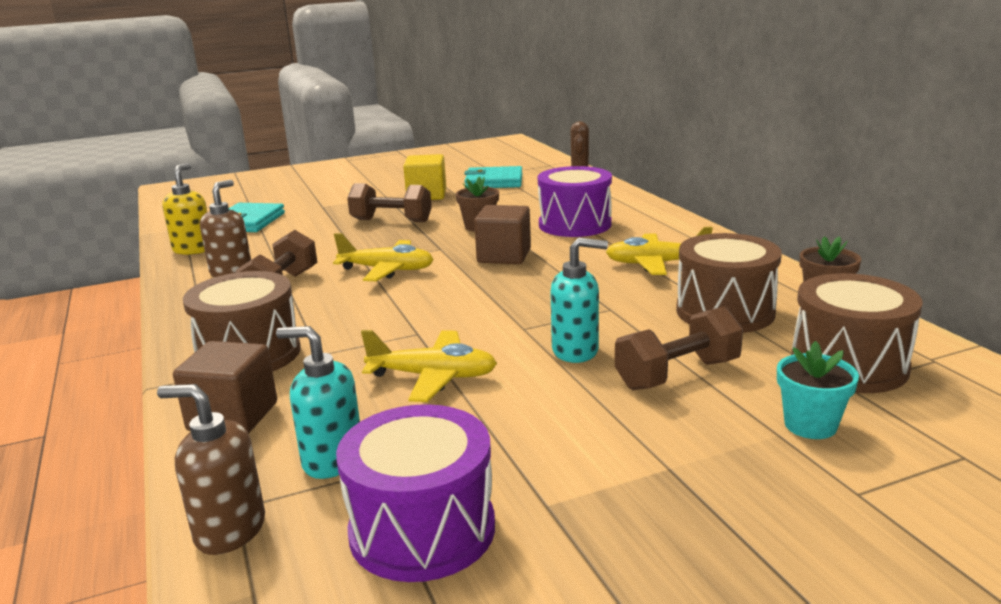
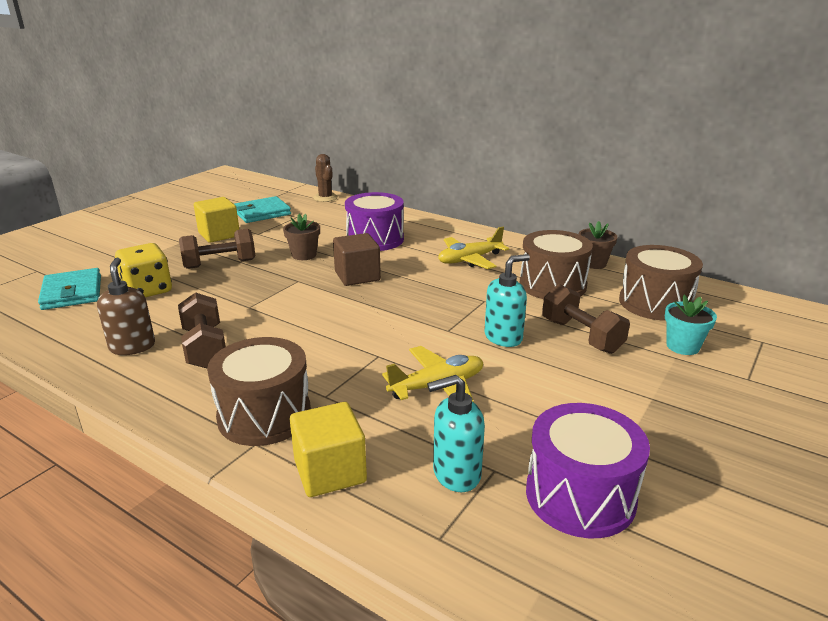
camera: 35 degrees left, 5 degrees up
(193, 249) = (52, 333): yellow soap dispenser -> none
(229, 530) = (460, 557): brown soap dispenser -> none
(233, 416) = (330, 471): brown cube -> yellow cube
(304, 231) = (148, 290): none -> yellow dice
(387, 270) = (279, 309): yellow plane -> none
(677, 374) = (581, 336): brown dumbbell -> brown dumbbell turned 60 degrees counterclockwise

